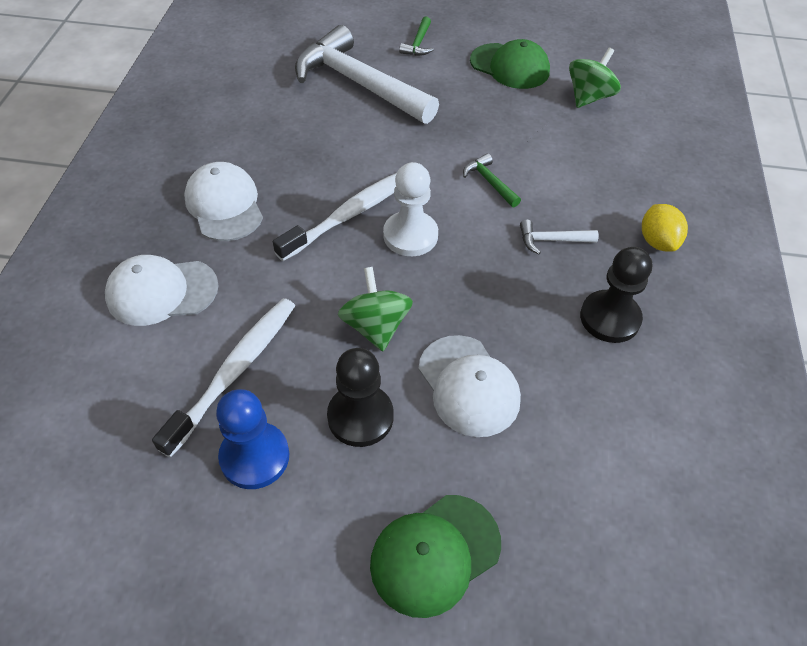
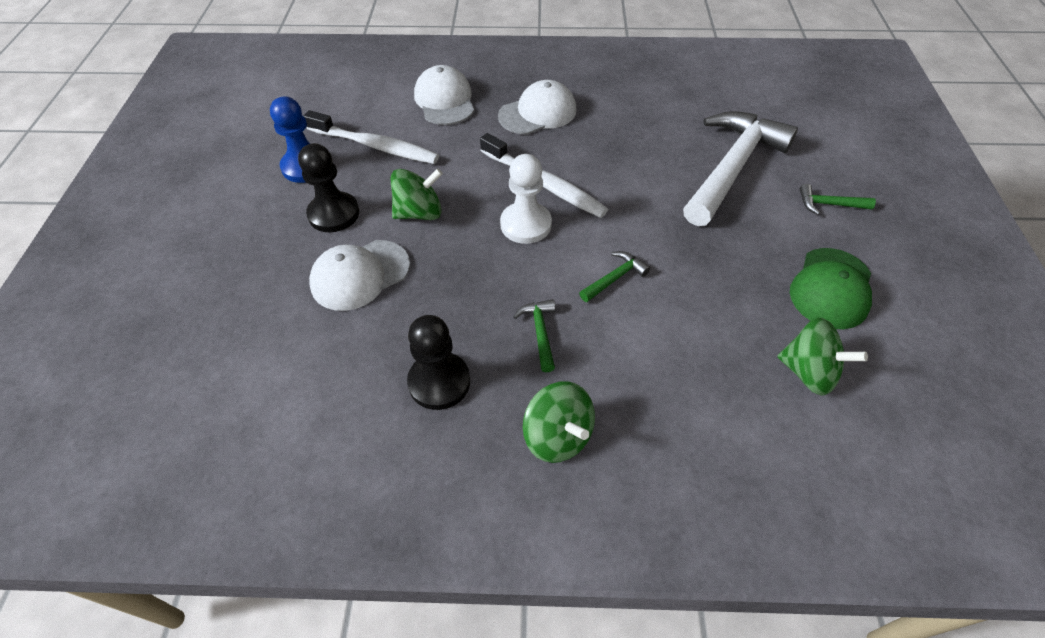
camera: 85 degrees right, 0 degrees up
(435, 554) = (217, 264): green cap -> none
(552, 240) = (540, 332): white hammer -> green hammer
(657, 241) = (558, 436): yellow lemon -> green spinning top

